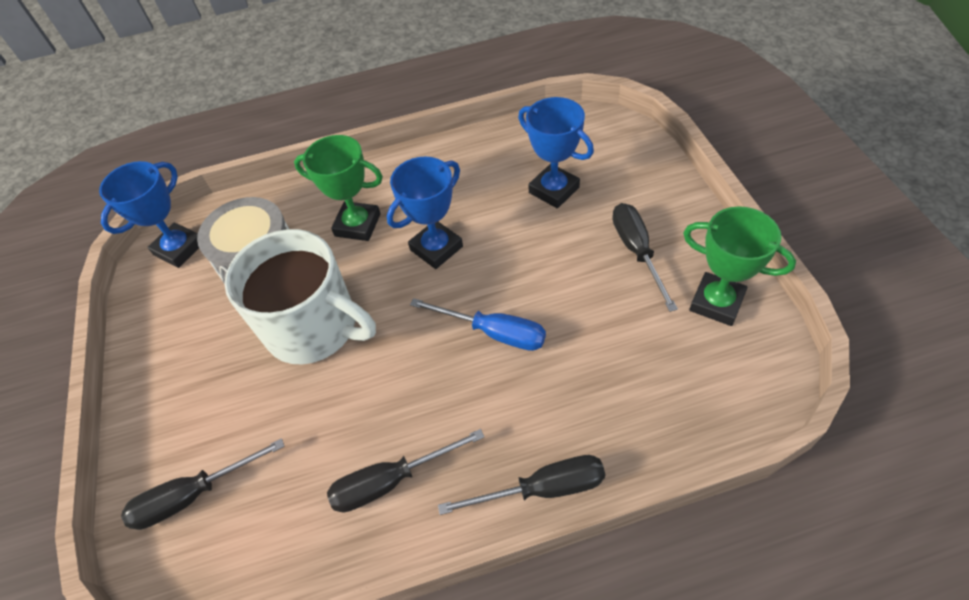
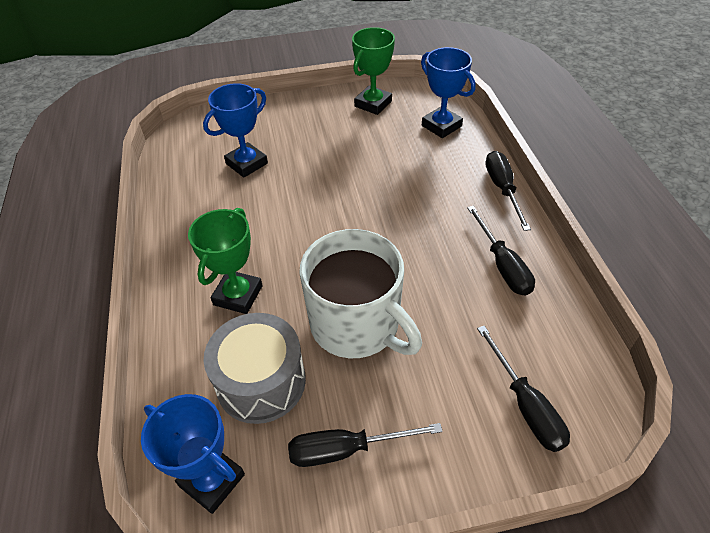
camera: 90 degrees left, 5 degrees down
(313, 327) = (356, 324): white mug -> white mug turned 105 degrees clockwise
(436, 248) = (286, 237): blue trophy -> blue trophy (441, 126)
(494, 332) = (380, 205): blue screwdriver -> none
(637, 251) = (322, 130): black screwdriver -> black screwdriver (346, 449)

